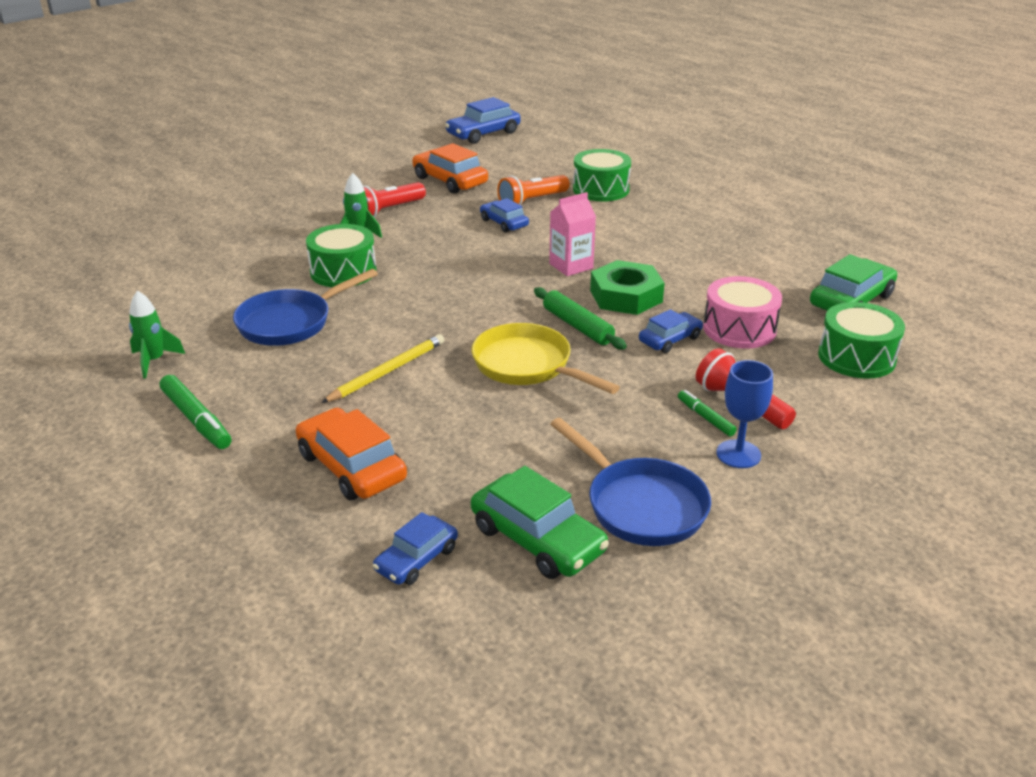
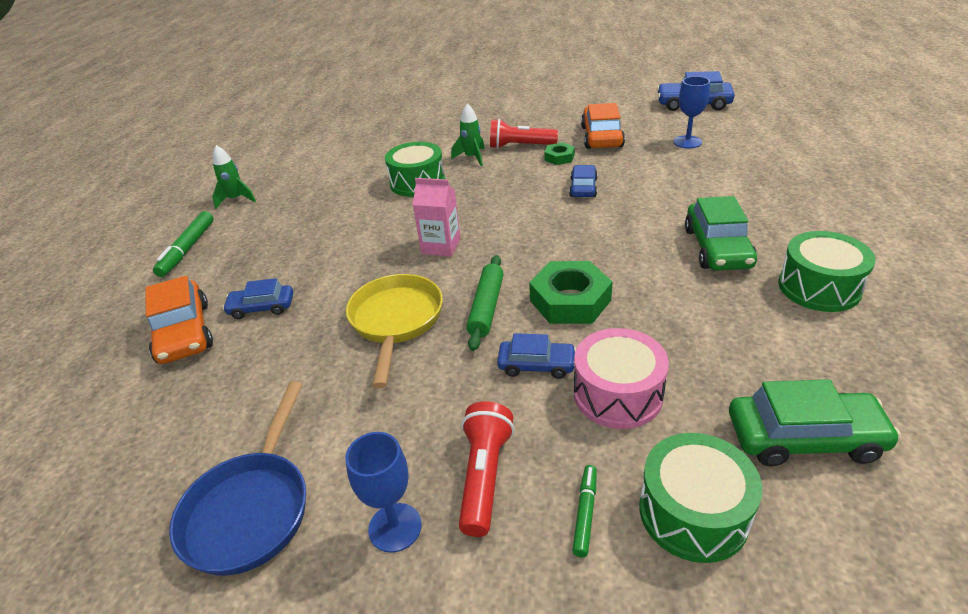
camera: 50 degrees right, 5 degrees up
(290, 323) = (330, 207): blue pan -> none
(351, 467) = (184, 332): orange car -> orange car turned 150 degrees clockwise
(387, 371) = (315, 273): yellow pencil -> none
(416, 559) = (90, 430): blue car -> blue car (262, 307)
(442, 208) = (559, 157): none -> green nut
(527, 164) = (687, 142): none -> blue goblet
(532, 201) = (636, 177): orange flashlight -> none
(537, 539) = (156, 477): green car -> green car (717, 248)
(571, 266) = (572, 249): pink carton -> pink carton (441, 246)
(601, 189) = (716, 187): green drum -> green drum (819, 287)
(705, 417) = (433, 466): green marker -> green marker (585, 513)

